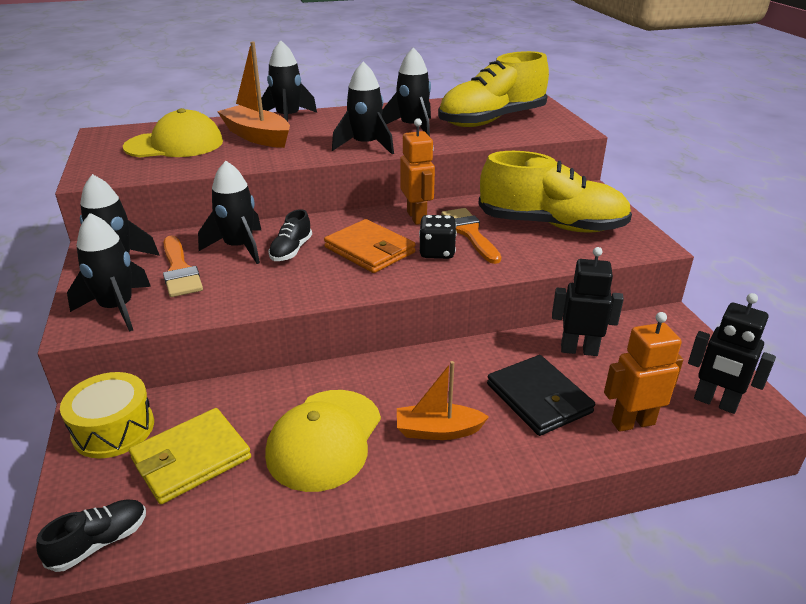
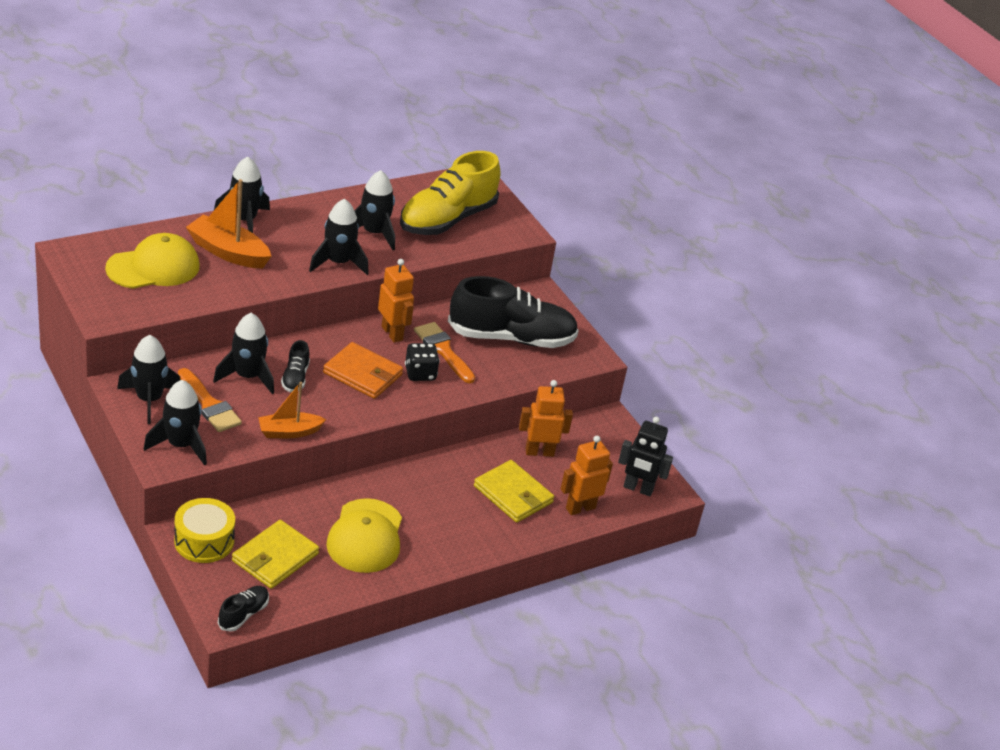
camera: 20 degrees left, 5 degrees up
(438, 431) = (445, 524): orange boat -> orange boat (289, 432)
(539, 398) = (513, 494): black wallet -> yellow wallet
(551, 225) = (511, 338): yellow shoe -> black shoe
(579, 350) = (539, 452): black robot -> orange robot

